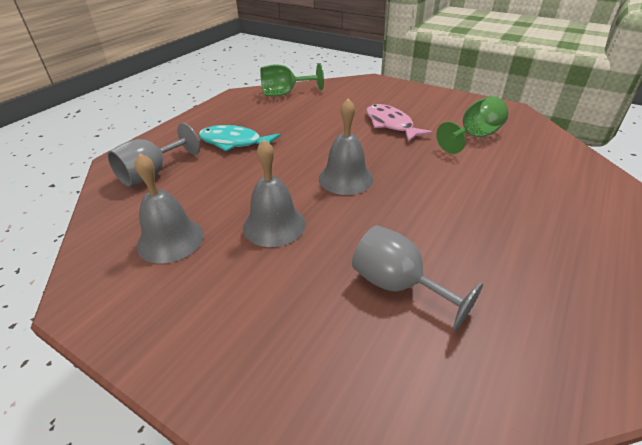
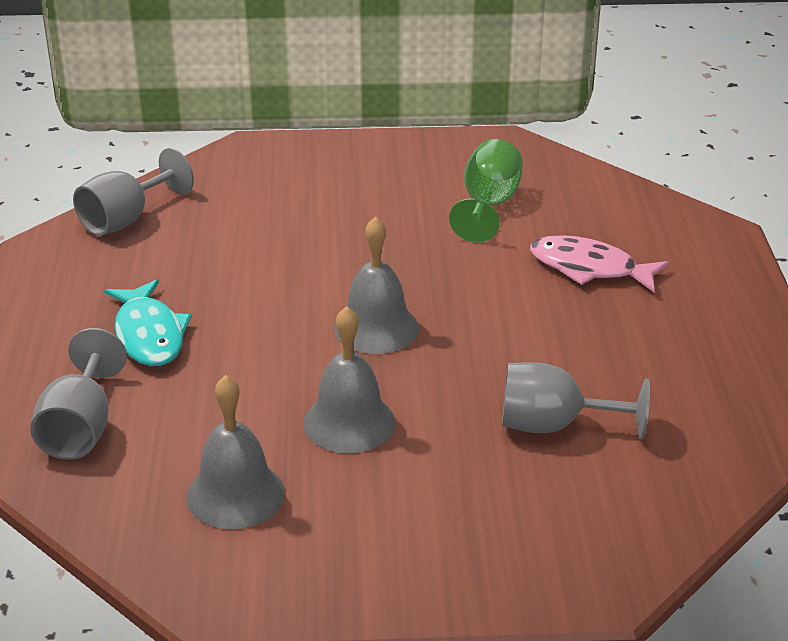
camera: 35 degrees left, 5 degrees down
(234, 142) = (149, 335): turquoise fish -> turquoise fish turned 90 degrees counterclockwise
(285, 93) = (126, 219): green goblet -> grey goblet
(391, 125) = (358, 223): pink fish -> pink fish (589, 268)

